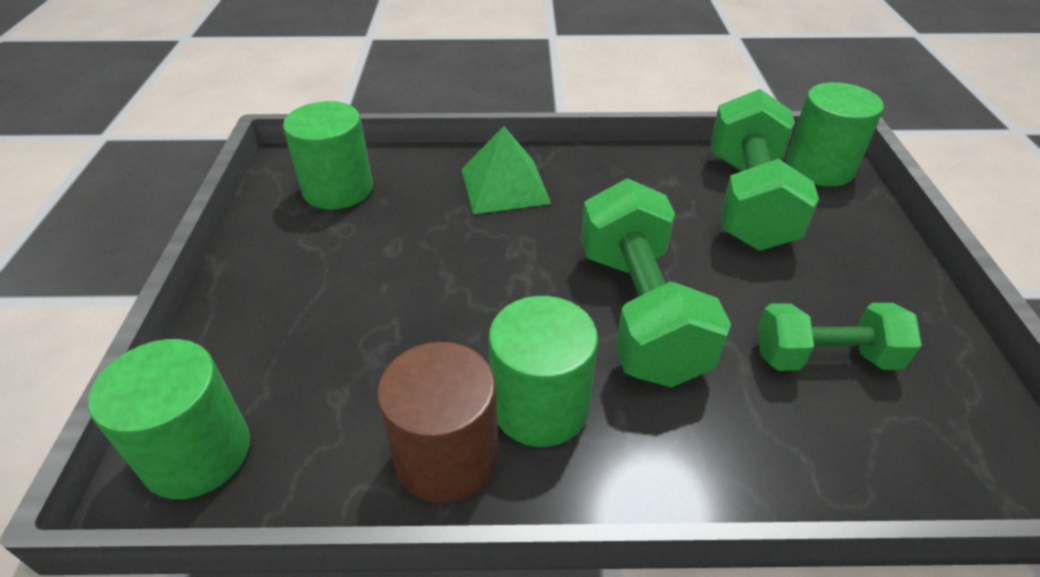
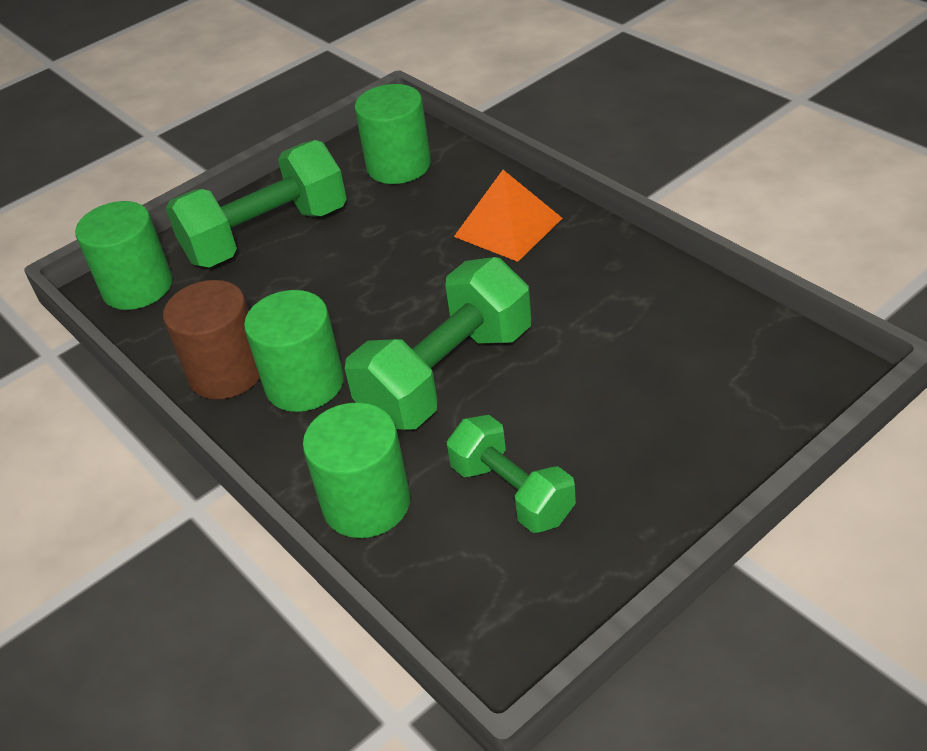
camera: 55 degrees right, 0 degrees up
(504, 185) = (508, 227): green pyramid -> orange pyramid
(748, 201) = (676, 356): green dumbbell -> green dumbbell (266, 235)
(819, 167) = (804, 372): green cylinder -> green cylinder (366, 503)

